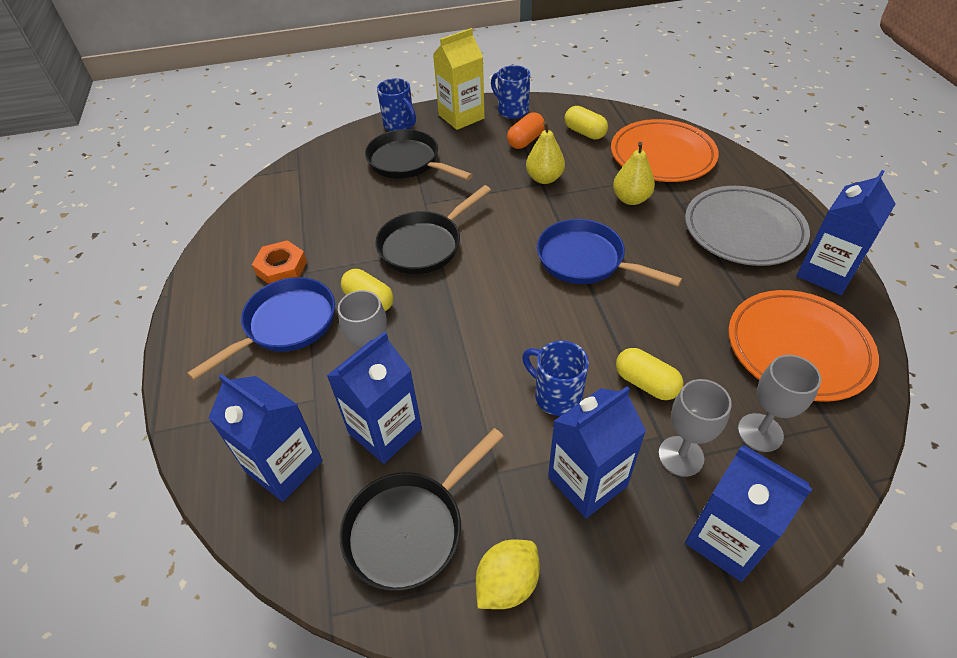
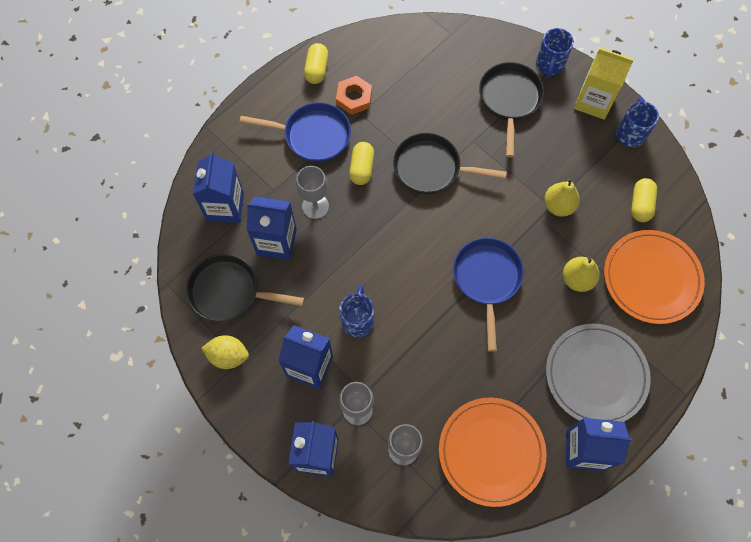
camera: 55 degrees right, 20 degrees up
(525, 140) = (596, 166): orange capsule -> none
(646, 383) = (400, 367): yellow capsule -> yellow capsule (316, 69)

